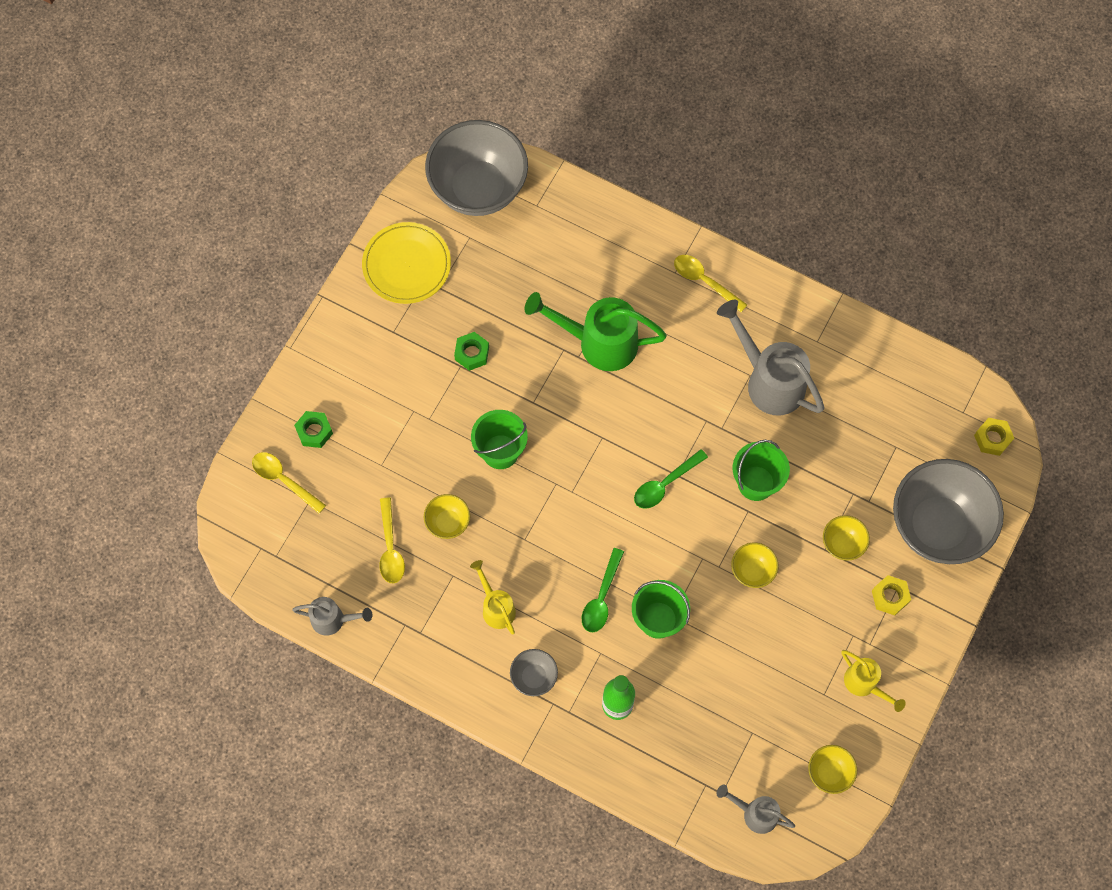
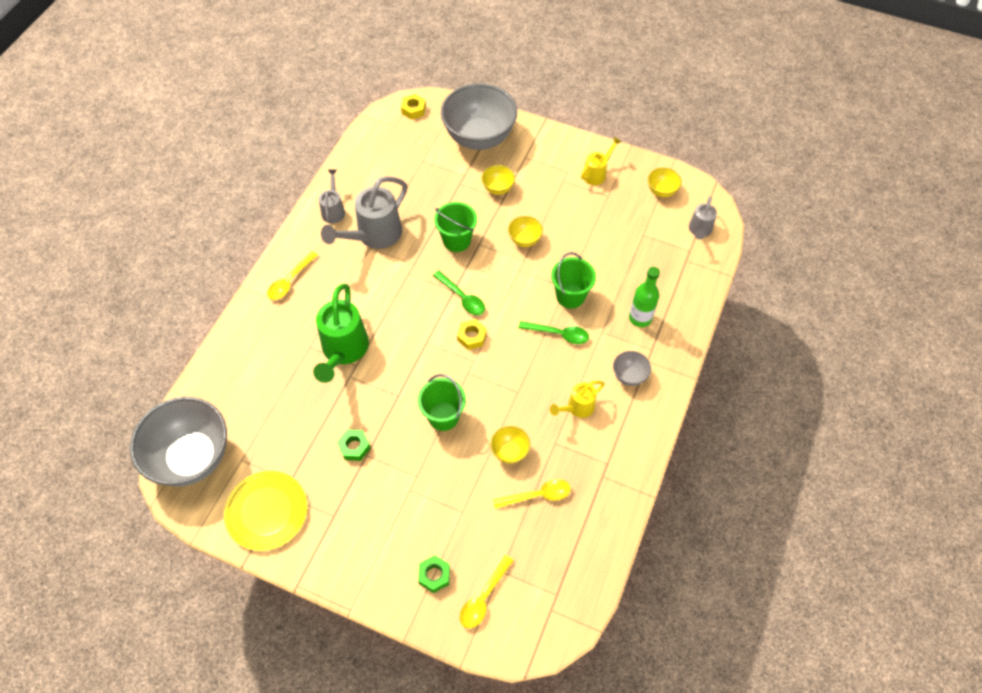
camera: 95 degrees left, 10 degrees down
(333, 620) = (608, 536): grey watering can -> grey watering can (333, 210)
(890, 597) = (533, 161): yellow nut -> yellow nut (471, 337)

